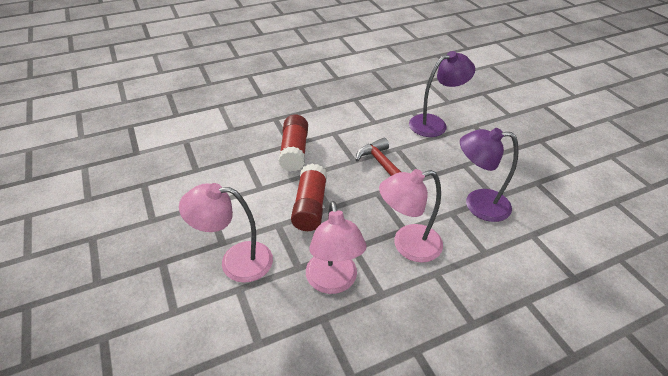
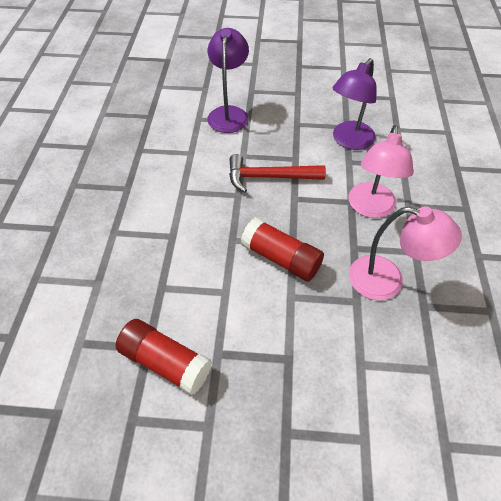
camera: 60 degrees left, 10 degrees up
(235, 261) = (322, 354): pink lamp -> none
(294, 151) = (187, 237): red glue stick -> red glue stick (165, 362)

